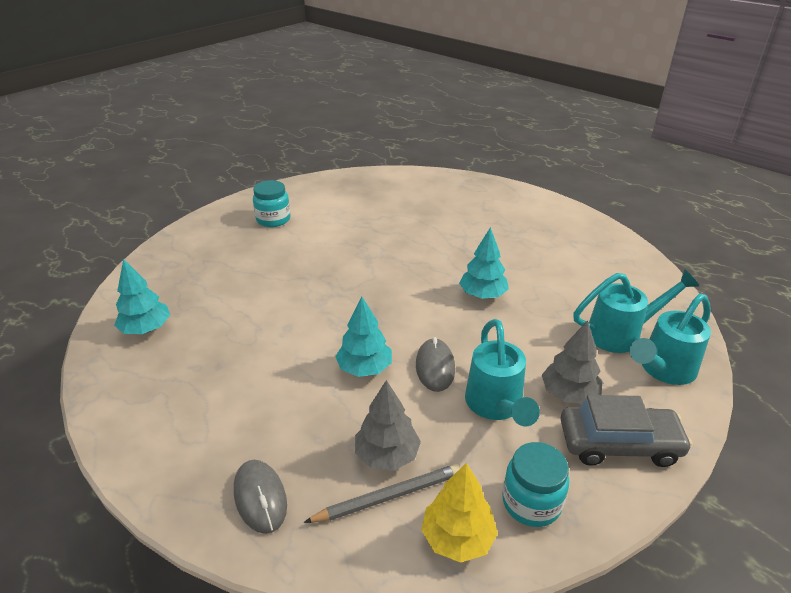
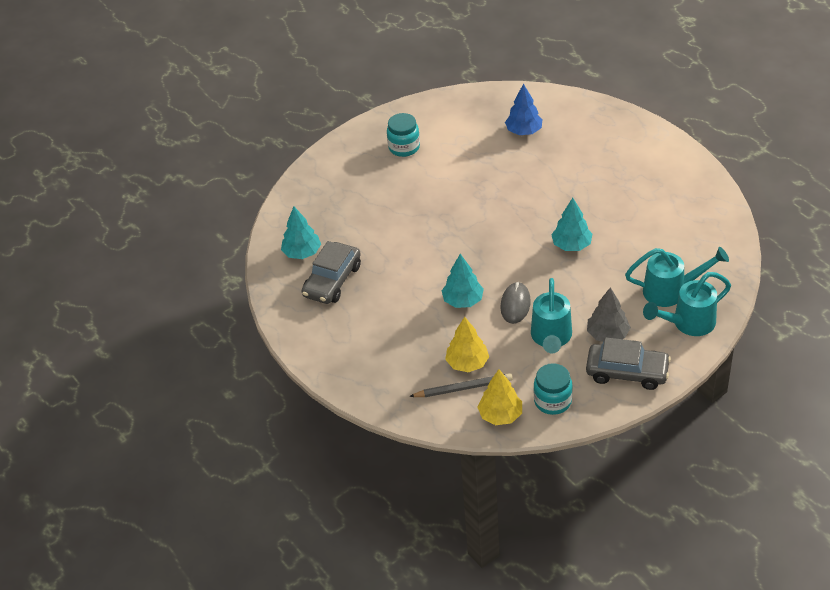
camera: 15 degrees right, 10 degrees up
(185, 359) = (332, 281): none -> grey car
(260, 497) = (383, 380): grey mouse -> none
(387, 455) = (467, 363): grey tree -> yellow tree
(398, 200) = (524, 131): none -> blue tree

